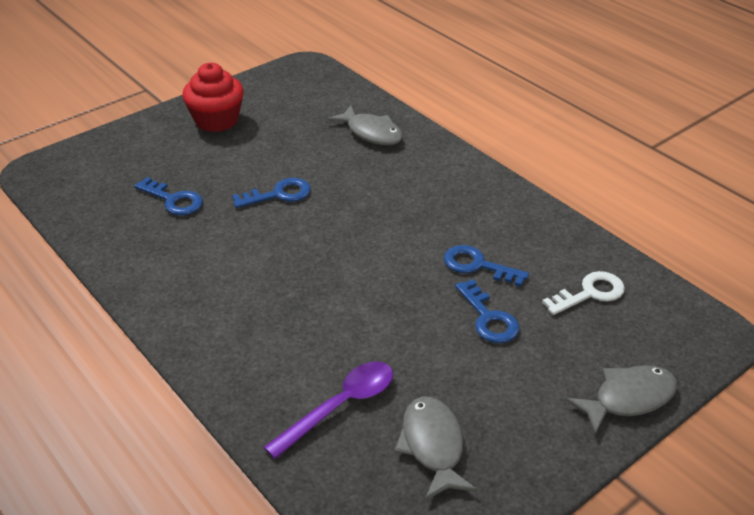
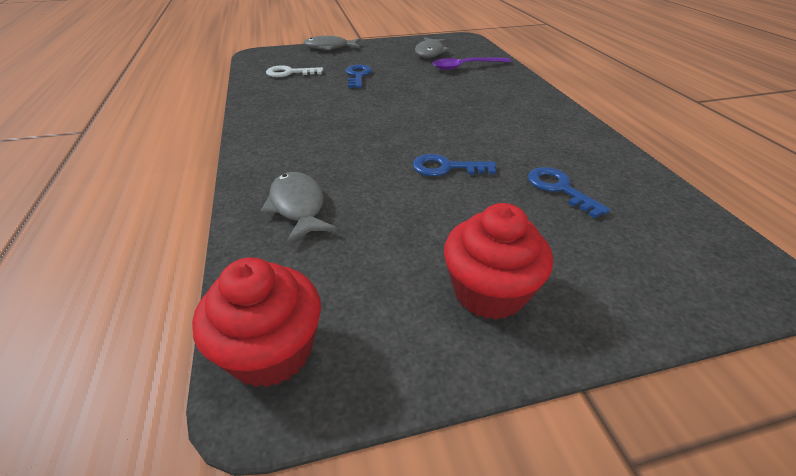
camera: 155 degrees left, 0 degrees up
(314, 75) = (271, 351): none -> red cupcake
(477, 265) = (334, 94): blue key -> none

